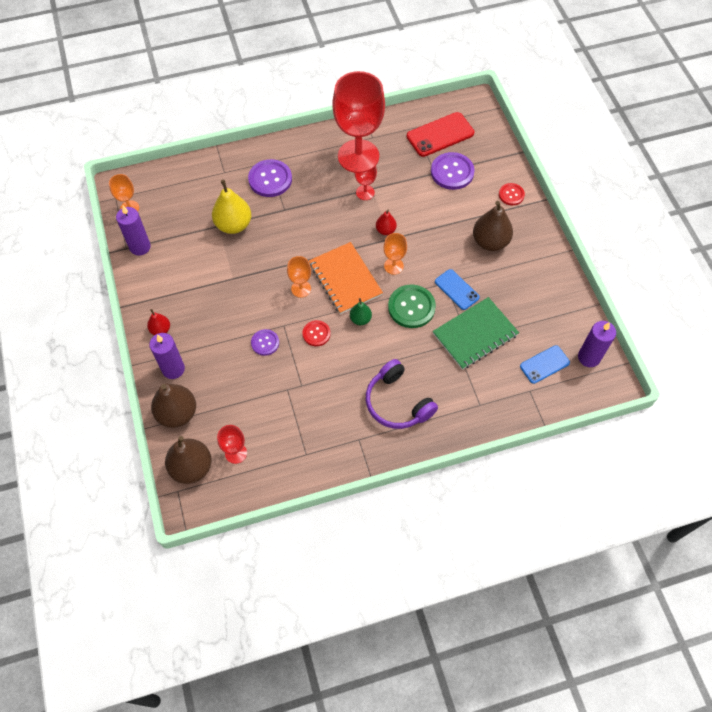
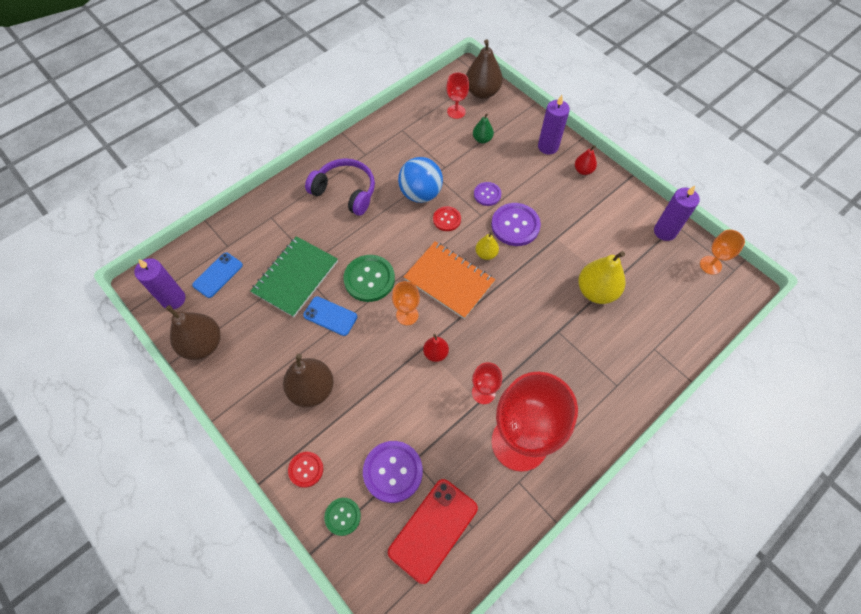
camera: 155 degrees right, 0 degrees up
(177, 413) = (520, 119): brown pear -> brown pear (203, 344)
(270, 179) = (599, 362): purple button -> purple button (515, 225)
(301, 289) = (486, 254): orange goblet -> yellow pear
(326, 370) = (420, 193): none -> blue ball
(360, 319) = (413, 248): green pear -> green pear (482, 139)
(495, 161) = (342, 516): none -> green button

